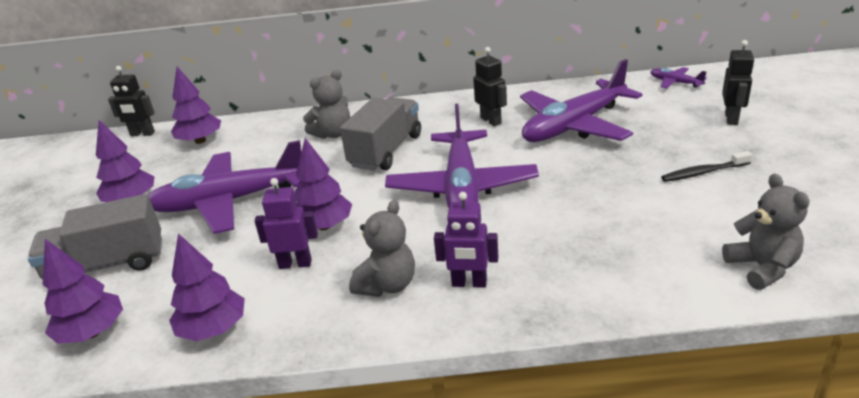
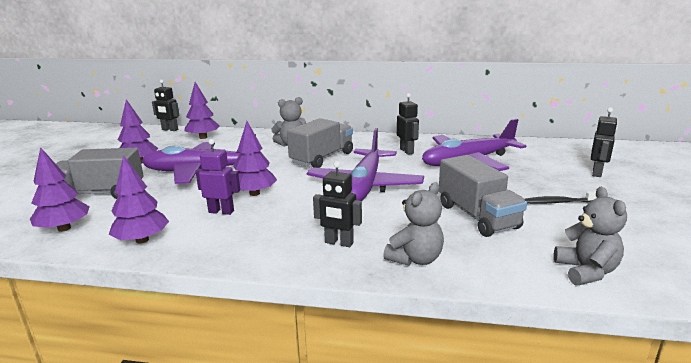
camera: 10 degrees right, 10 degrees down
(387, 285) = (278, 234): grey teddy bear -> grey teddy bear (415, 259)
(469, 283) = (339, 243): purple robot -> black robot
(616, 211) = (477, 216): none -> grey truck
(675, 82) = (559, 146): purple plane -> none

